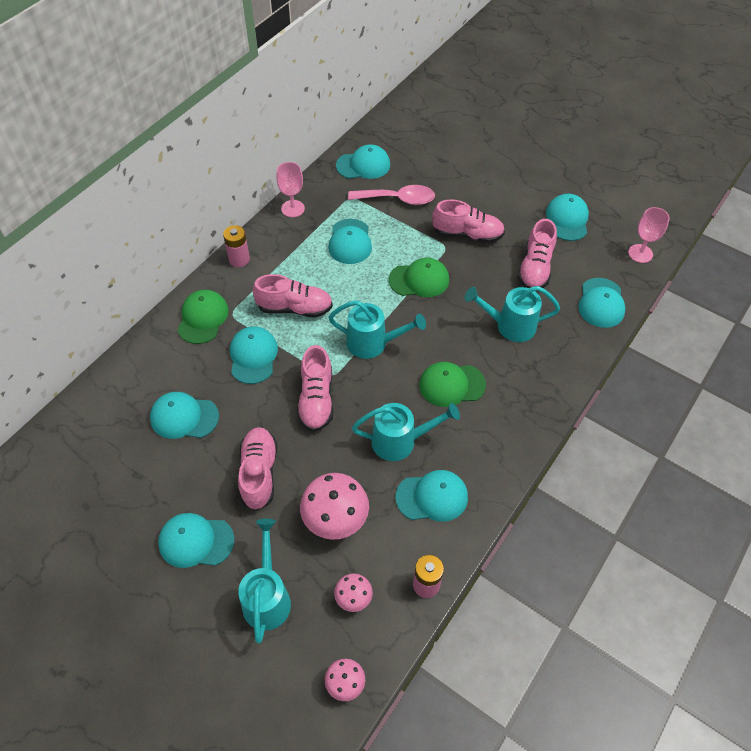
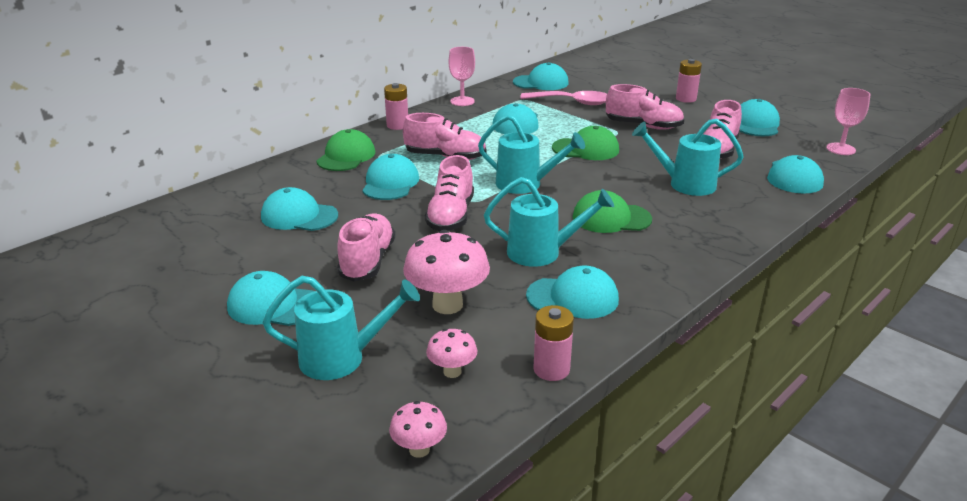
camera: 10 degrees right, 25 degrees down
(267, 596) = (342, 358): turquoise watering can -> turquoise watering can turned 75 degrees clockwise
(503, 181) = (686, 99): none -> pink battery

